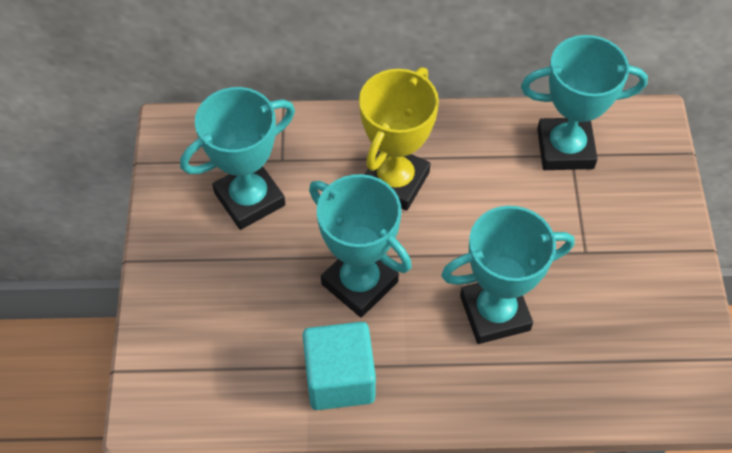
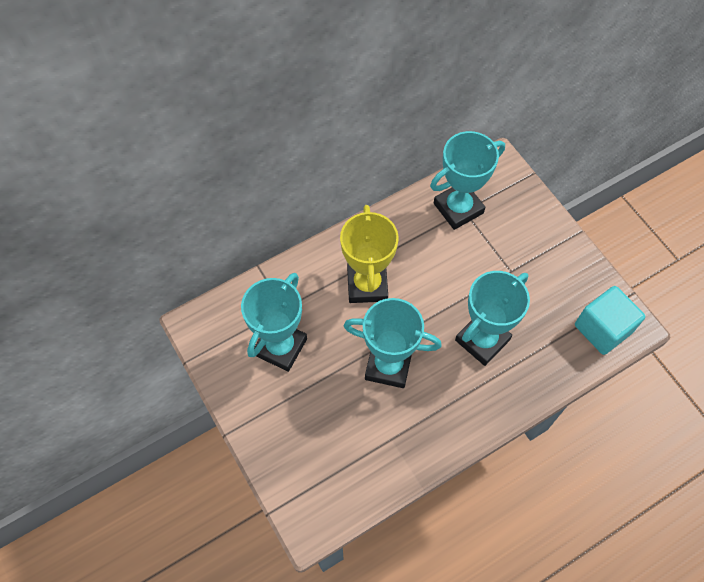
camera: 30 degrees left, 5 degrees up
(340, 378) = (416, 435): turquoise cube -> turquoise cube (602, 329)

